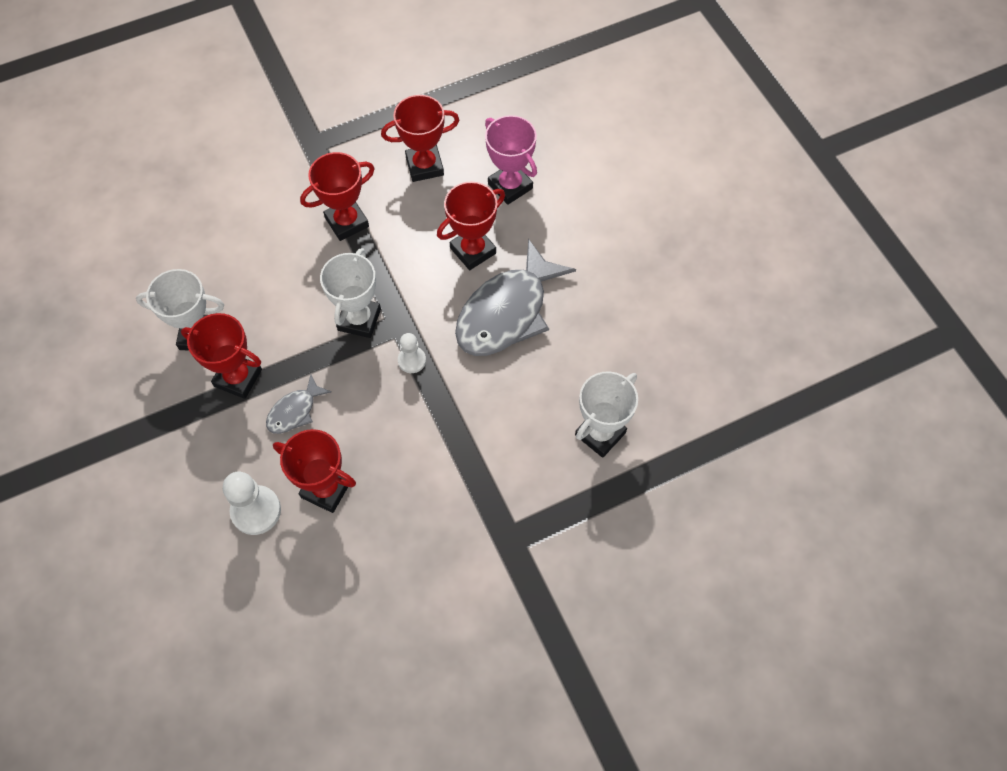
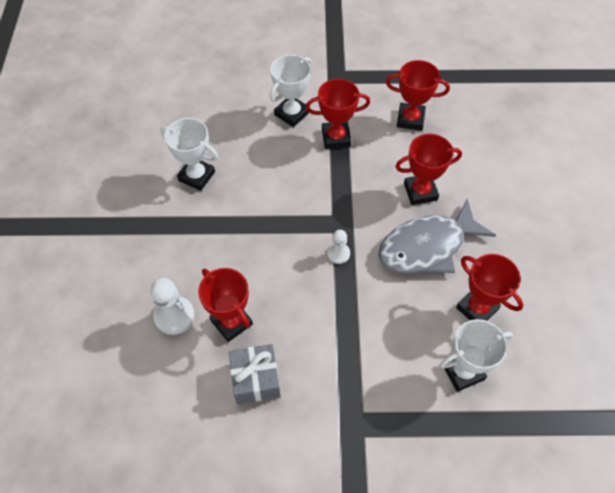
camera: 25 degrees right, 5 degrees down
(238, 378) = (208, 216): red trophy -> red trophy (477, 308)
(295, 411) = (236, 255): grey fish -> none
(359, 319) = (313, 209): white trophy -> white trophy (292, 114)
(383, 539) = (256, 379): none -> grey gift
(510, 186) = (469, 156): pink trophy -> none

